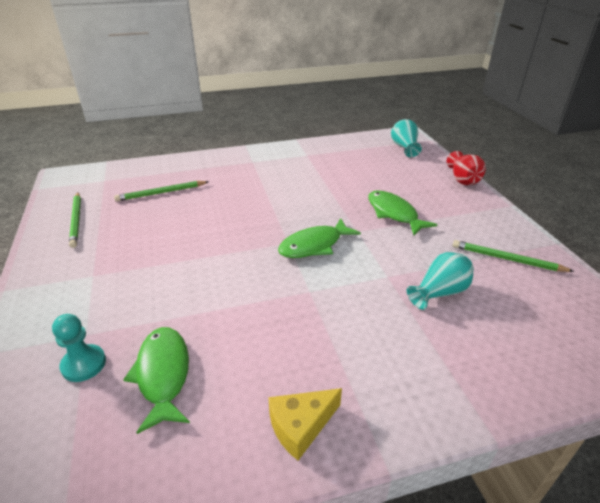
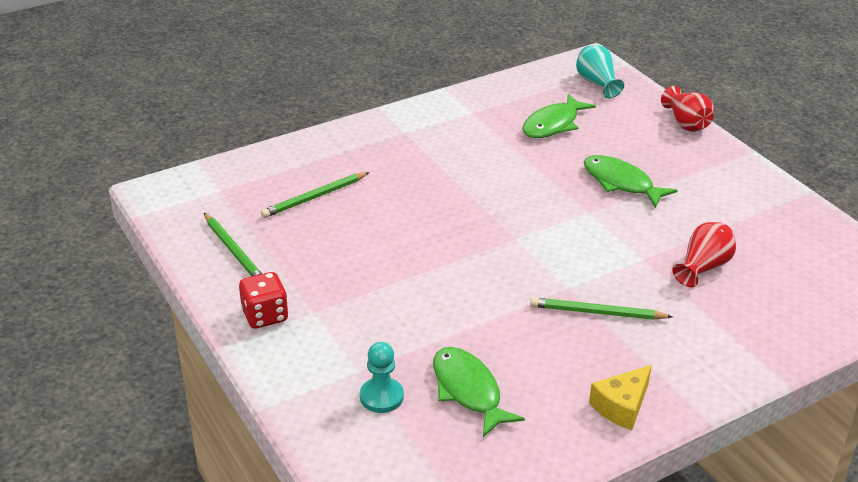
camera: 15 degrees left, 0 degrees up
(54, 272) = (265, 316): none -> red dice
(314, 245) = (547, 237): green fish -> green fish (553, 124)
(439, 292) = (703, 267): turquoise vase -> red vase
(507, 259) = (762, 220): green pencil -> green pencil (597, 312)

